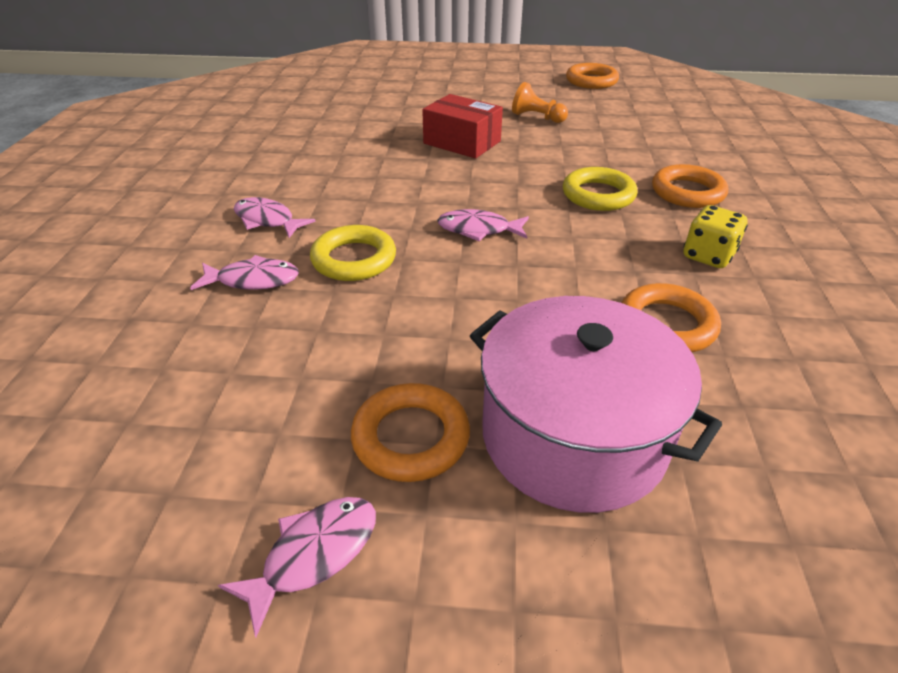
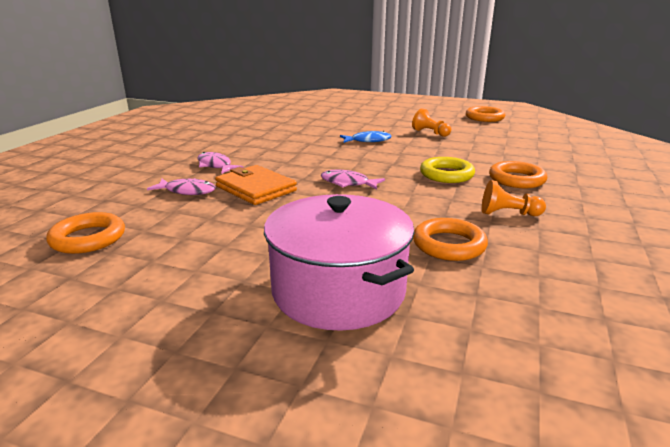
camera: 15 degrees right, 15 degrees down
(314, 554) = (131, 318): pink fish -> none
(354, 259) = (255, 188): yellow ring -> orange wallet
(411, 437) = (230, 275): orange ring -> orange ring (88, 238)
(462, 142) = (368, 141): red box -> blue fish
(708, 256) = (508, 214): yellow dice -> orange pawn

